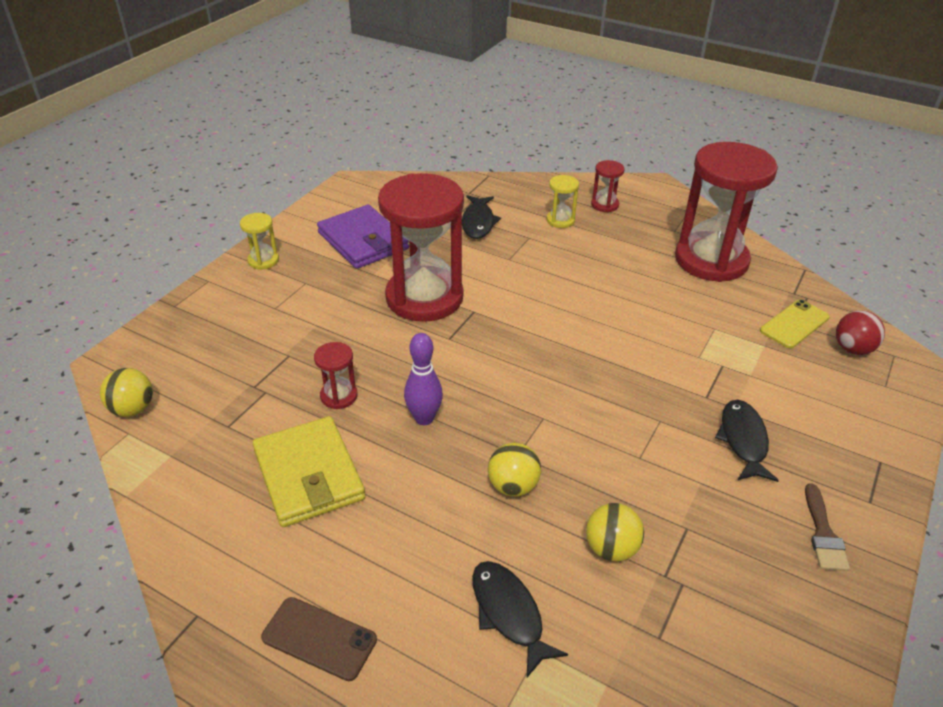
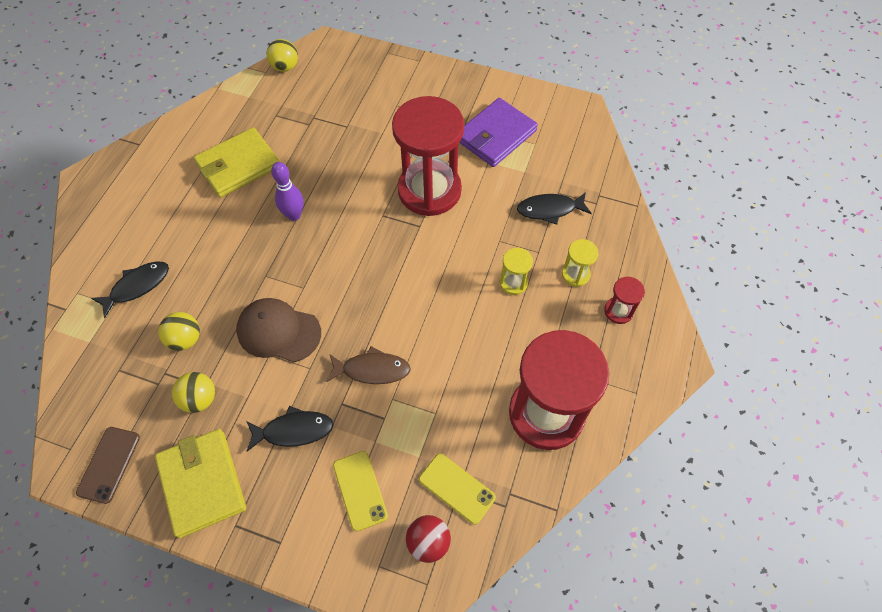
camera: 80 degrees right, 20 degrees up
(263, 260) = (451, 83): yellow hourglass -> yellow hourglass (513, 282)
(319, 638) = (123, 199): brown phone -> brown phone (109, 464)
(339, 396) = (310, 163): red hourglass -> none
(513, 486) = (236, 276): yellow ball -> yellow ball (200, 399)
(606, 446) = (278, 331): none -> brown cap
(663, 368) = (372, 370): none -> brown fish
(808, 391) = (360, 490): none -> yellow phone
(823, 533) = (202, 483): brown brush -> yellow wallet

